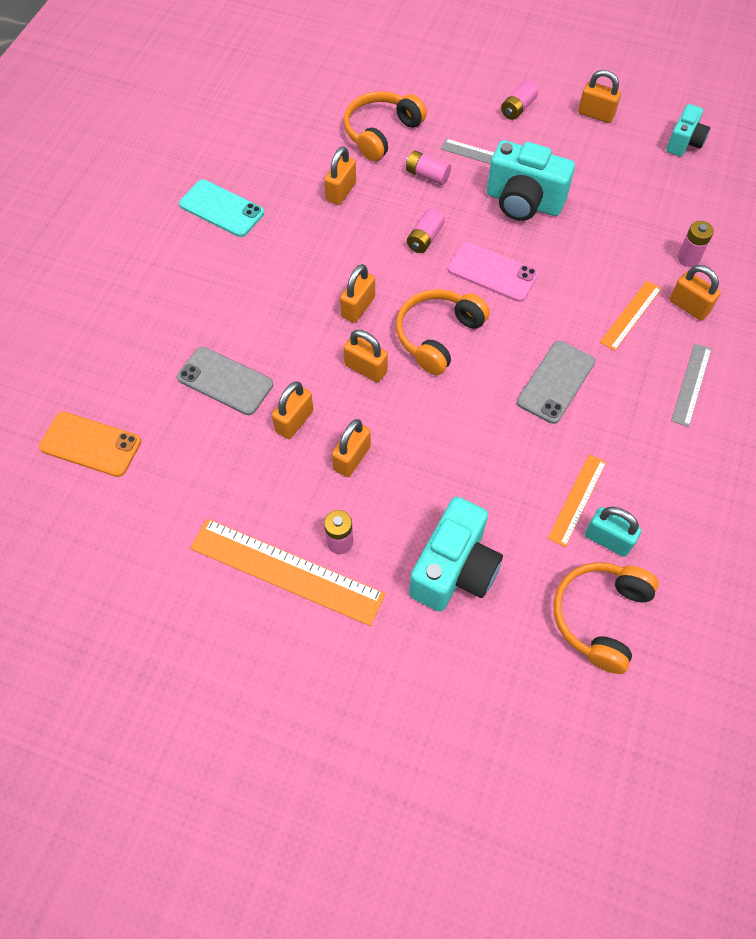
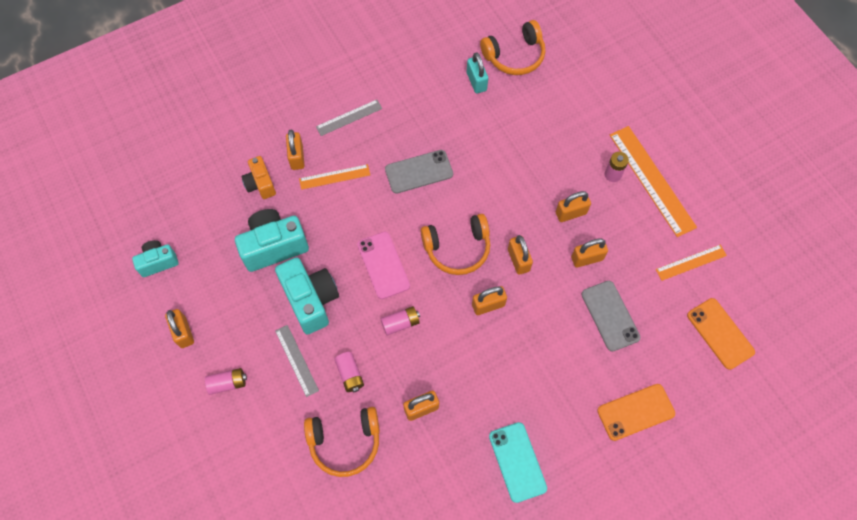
camera: 140 degrees left, 5 degrees up
(137, 313) = (635, 412): none -> orange phone
(454, 570) = (565, 121): turquoise camera -> turquoise camera (274, 246)
(577, 499) = (472, 108): orange ruler -> orange ruler (691, 262)
(688, 258) = (260, 184): pink battery -> orange camera

